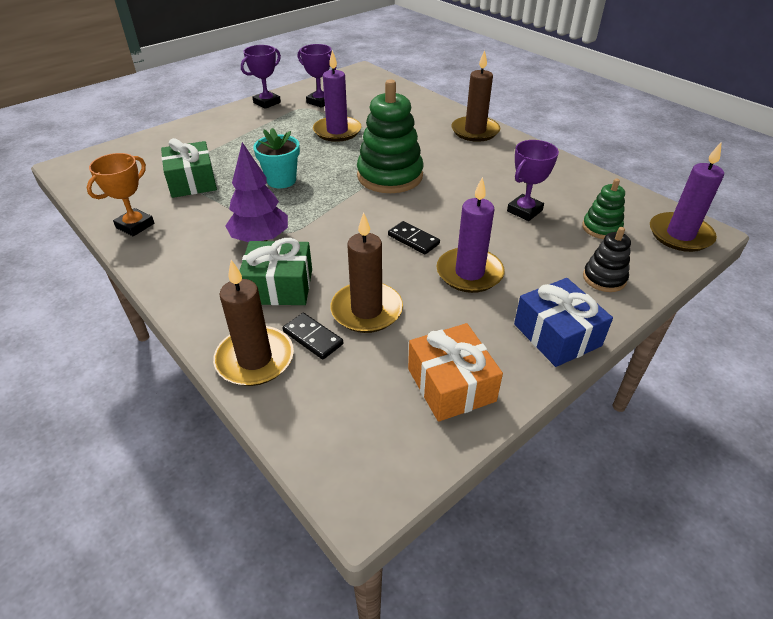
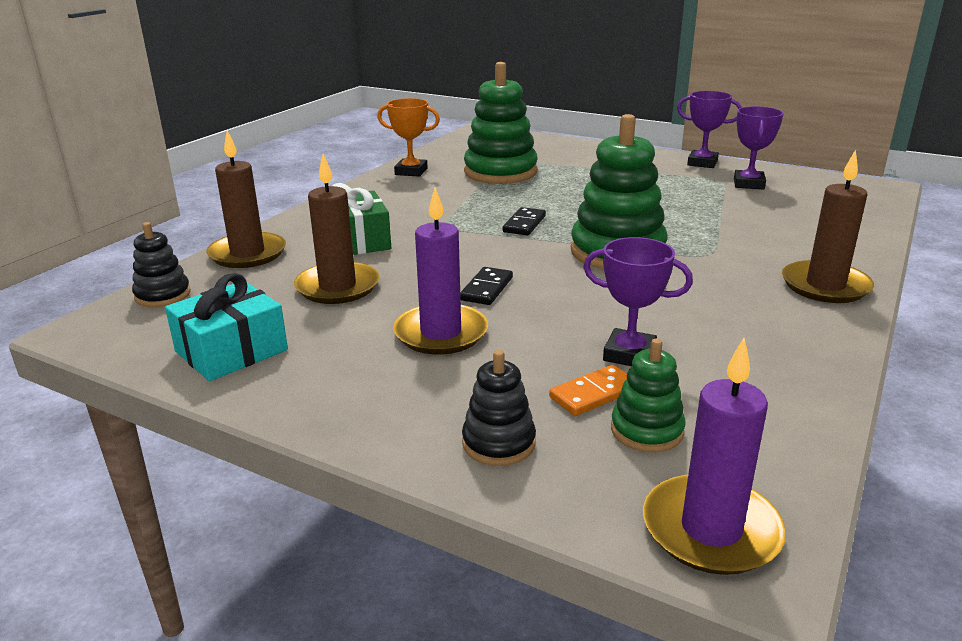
camera: 70 degrees right, 15 degrees down
(192, 182) = (500, 172): green gift -> green stacking toy
(260, 239) = (427, 218): purple tree -> none
(281, 180) = (543, 203): turquoise flower pot -> none
(312, 338) = (284, 270): black domino -> black domino (524, 224)
(314, 429) = (163, 295): none -> black stacking toy
(337, 131) = (688, 206): purple candle -> none
(451, 385) = (231, 351): orange gift -> turquoise gift
(557, 335) = (342, 411): blue gift -> none
(562, 234) = (594, 393): none -> orange domino

